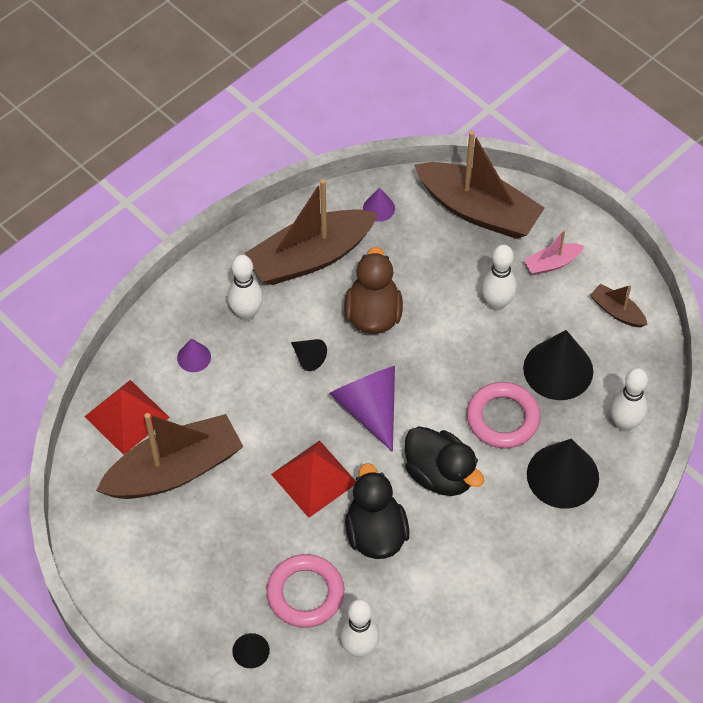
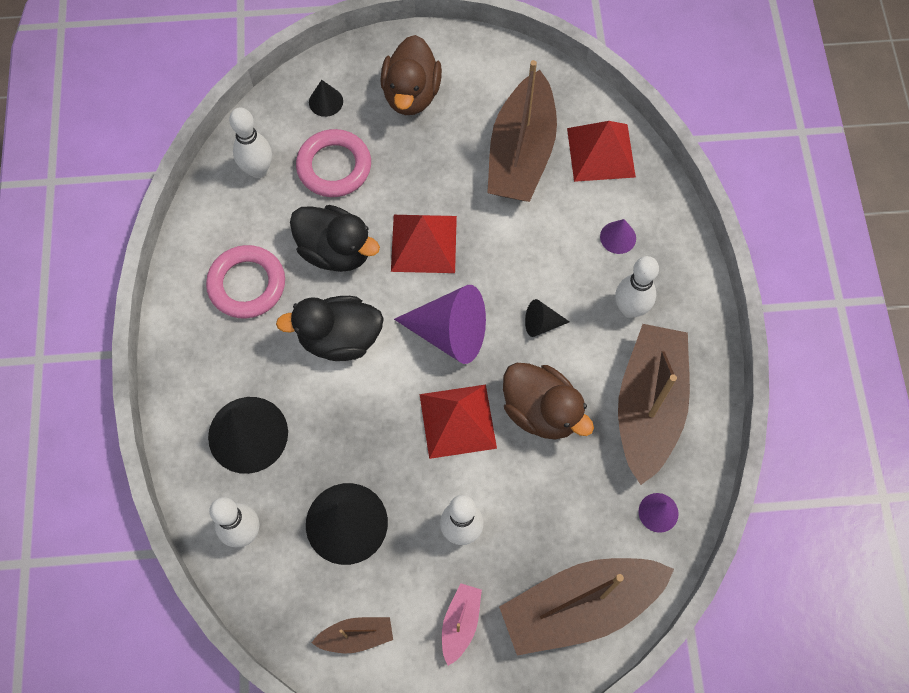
camera: 130 degrees right, 10 degrees up
(187, 590) = (411, 94): none -> brown duck
(427, 357) = (457, 421): none -> red pyramid
(502, 418) = (343, 432): pink ring -> pink ring (247, 284)

